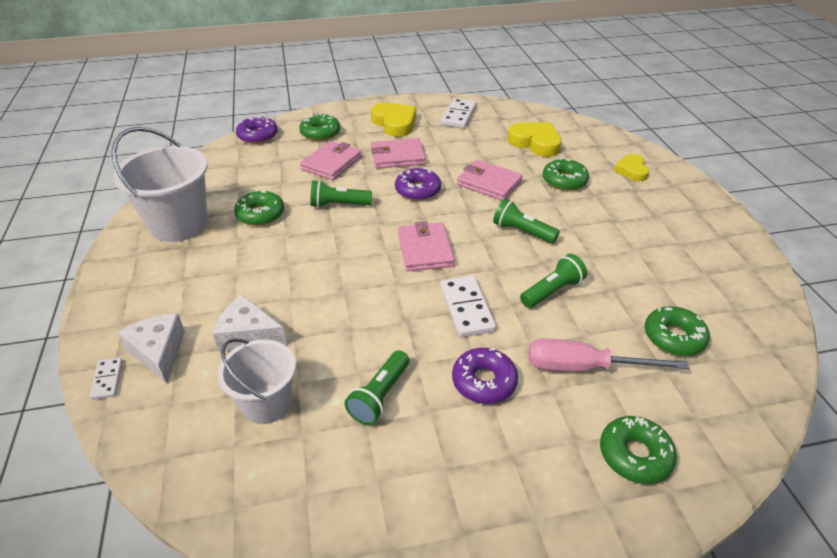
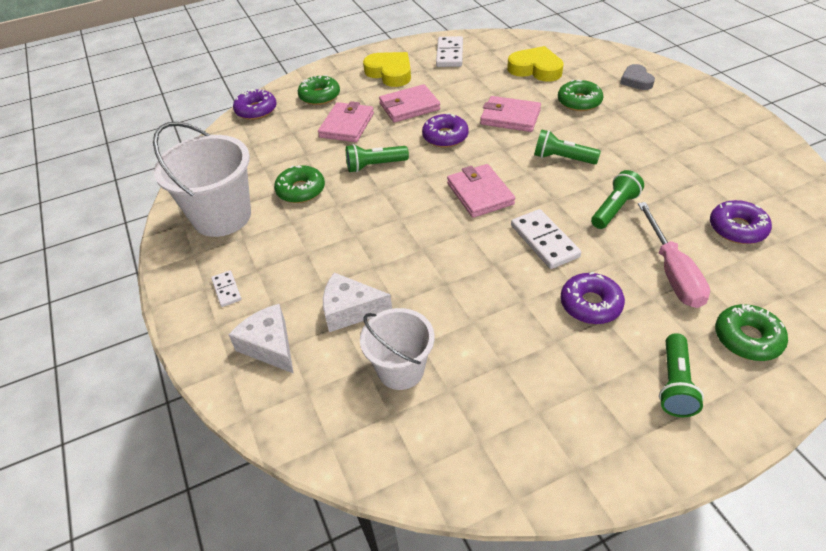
camera: 10 degrees left, 5 degrees up
(107, 380) = (232, 383): white domino -> white domino (227, 290)
(380, 396) = (503, 338): green flashlight -> green flashlight (675, 384)
(584, 367) = (672, 272): pink screwdriver -> pink screwdriver turned 90 degrees counterclockwise
(631, 170) = (636, 80): yellow heart -> grey heart
(674, 337) = (737, 228): green donut -> purple donut

